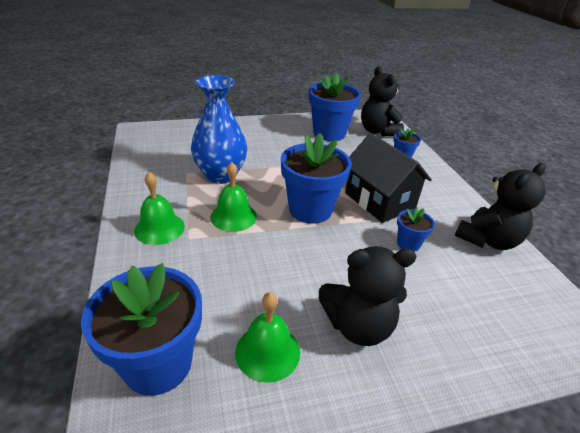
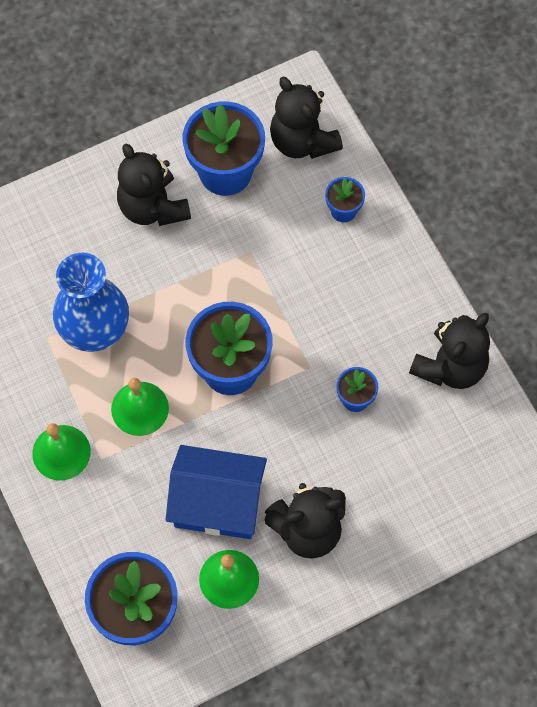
camera: 10 degrees left, 30 degrees up
(275, 287) = (218, 503): none -> blue house
(281, 137) = (153, 207): none -> black teddy bear
(379, 201) = (316, 326): black house -> none

